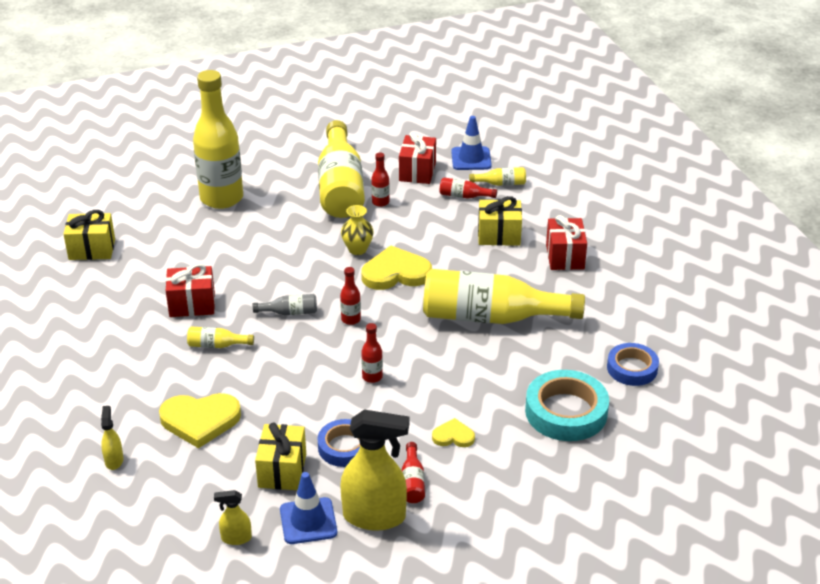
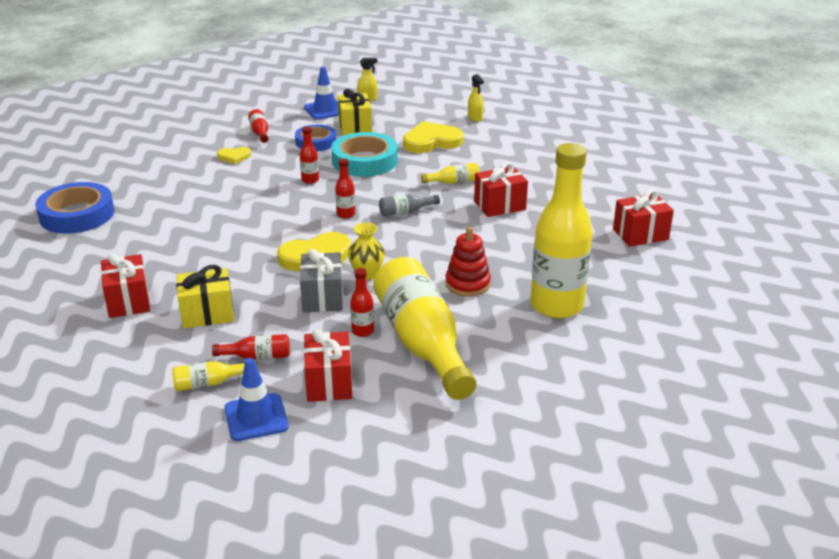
camera: 165 degrees right, 5 degrees down
(92, 249) = (640, 234): yellow gift -> red gift
(278, 227) = (467, 284): none -> red stacking toy
(374, 516) = (281, 116): yellow spray bottle -> none
(402, 234) = (322, 297): none -> grey gift
(491, 317) = (210, 234): yellow bottle -> none
(566, 412) = (142, 180): turquoise tape -> turquoise tape (364, 161)
(632, 368) = (77, 214): blue tape -> blue tape, size x1.57

